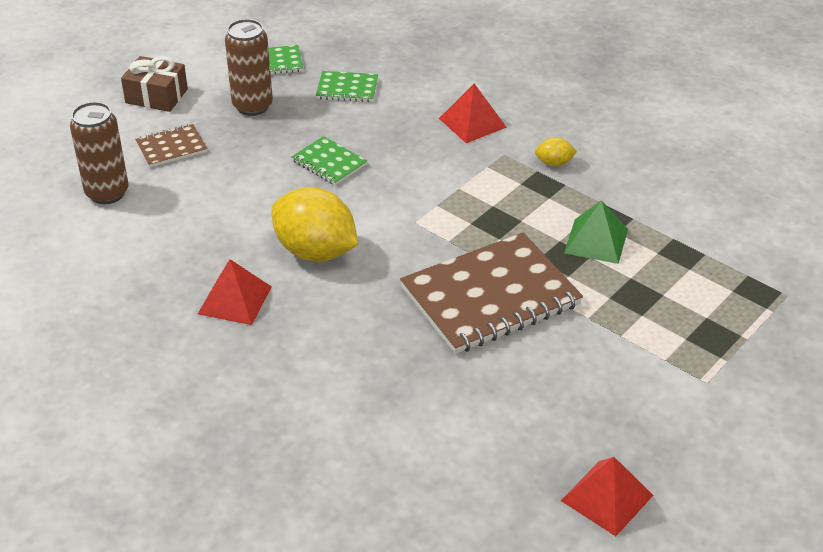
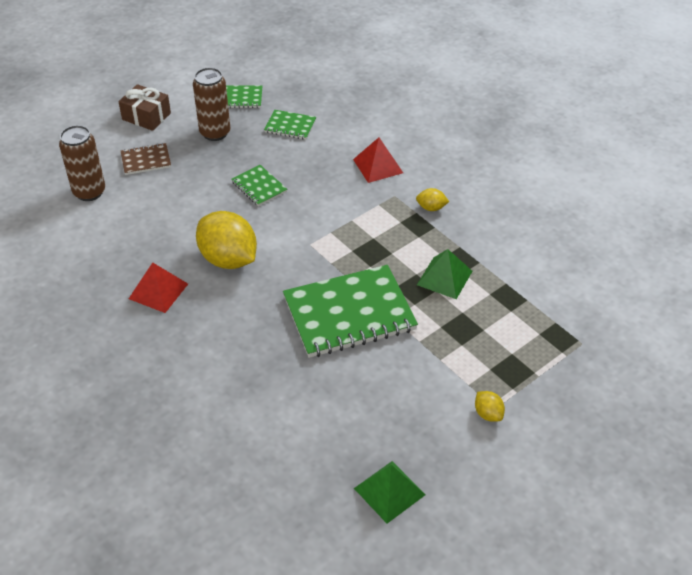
camera: 10 degrees right, 5 degrees up
(490, 297) = (349, 314): brown notebook -> green notebook
(607, 498) = (389, 491): red pyramid -> green pyramid
(700, 390) = (488, 414): none -> yellow lemon

